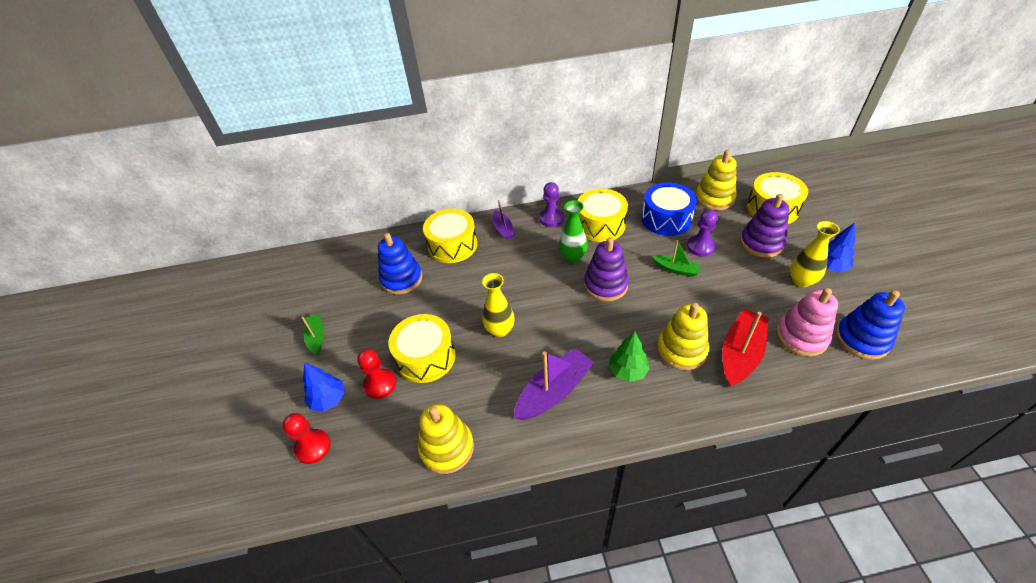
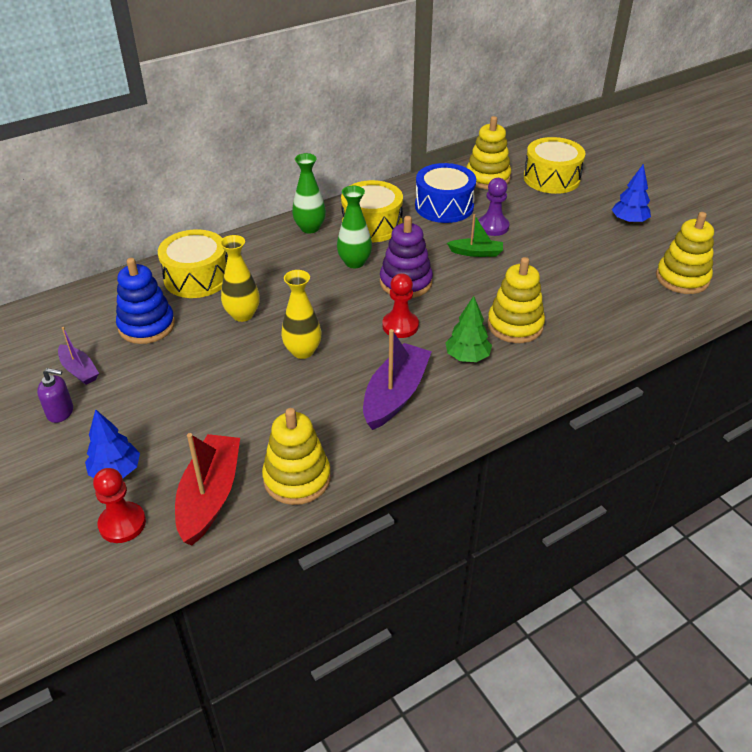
camera: 25 degrees left, 5 degrees down
(316, 337) = (60, 412): green boat -> purple soap dispenser
(380, 384) = (178, 439): red pawn -> red pawn (400, 326)
(426, 357) = (223, 398): yellow drum -> none
(503, 229) = (255, 249): purple boat -> purple boat (79, 370)
(551, 218) = (310, 228): purple pawn -> green vase
(740, 353) = (575, 315): red boat -> red boat (210, 496)
(761, 243) = (554, 212): purple stacking toy -> none
(801, 281) = (607, 239): yellow vase -> yellow vase (242, 315)
(801, 336) = (626, 288): pink stacking toy -> none
(862, 339) = (682, 278): blue stacking toy -> yellow stacking toy

